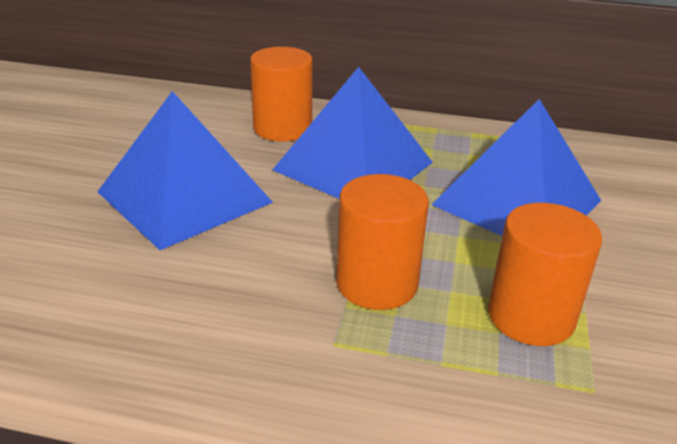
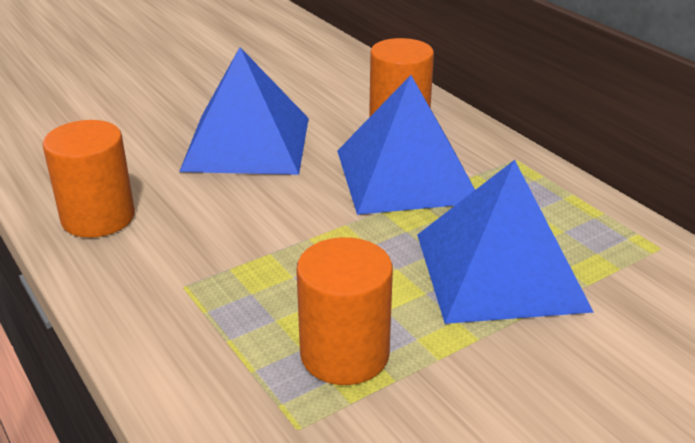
camera: 45 degrees right, 0 degrees up
(377, 283) = (274, 266): orange cylinder -> orange cylinder (98, 217)

